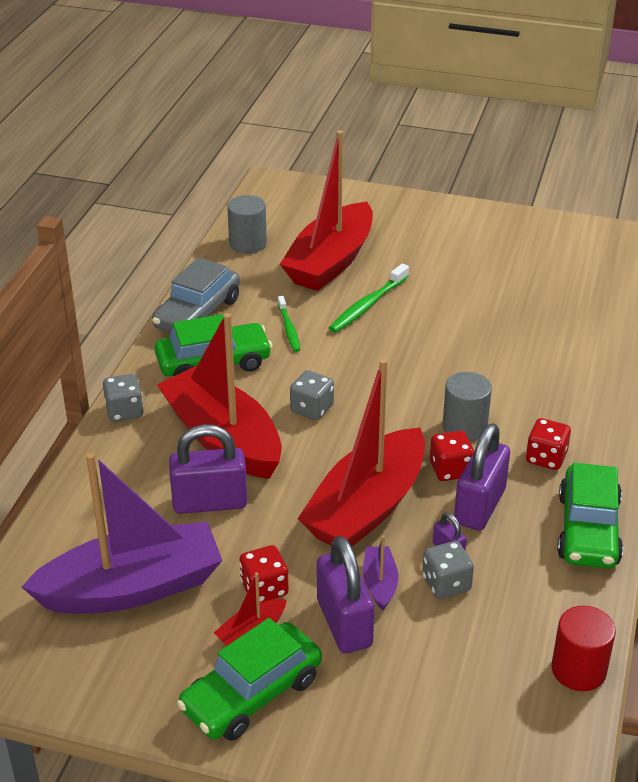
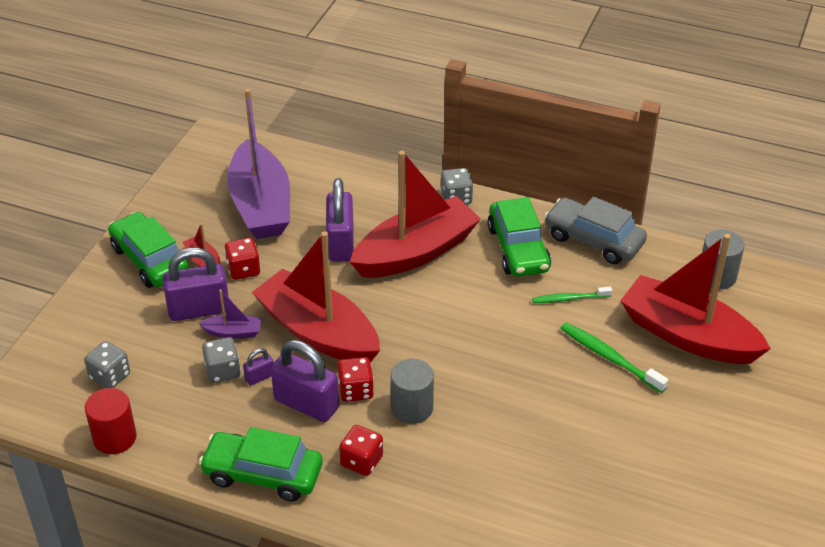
camera: 95 degrees right, 5 degrees up
(312, 409) = (449, 307): grey dice -> grey dice (110, 376)

